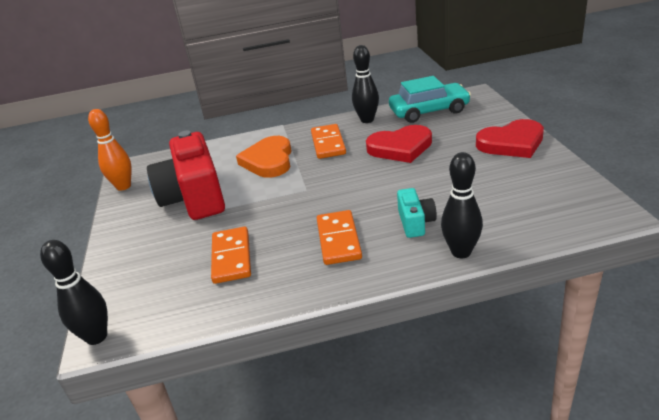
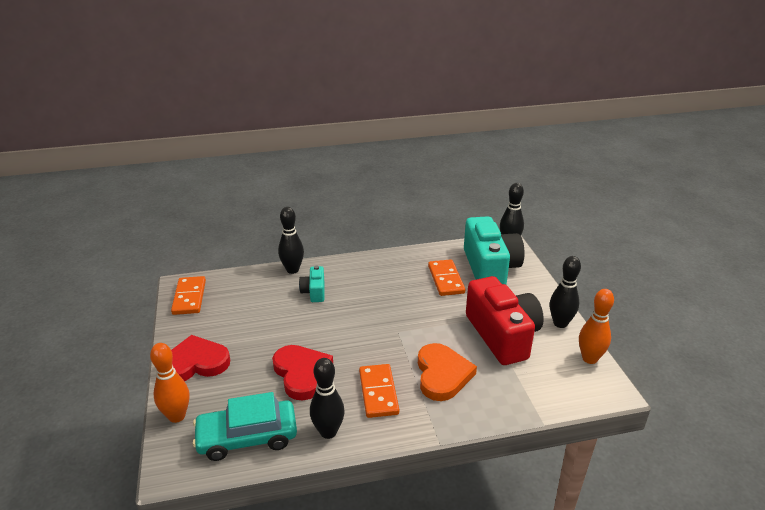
camera: 175 degrees right, 0 degrees up
(123, 215) = (560, 323): none -> black bowling pin
(159, 283) = (490, 268): none -> turquoise camera
(339, 240) = (370, 285): orange domino -> orange domino (189, 297)
(400, 147) = (302, 373): red heart -> red heart turned 75 degrees clockwise
(495, 113) = (177, 416): none -> orange bowling pin

